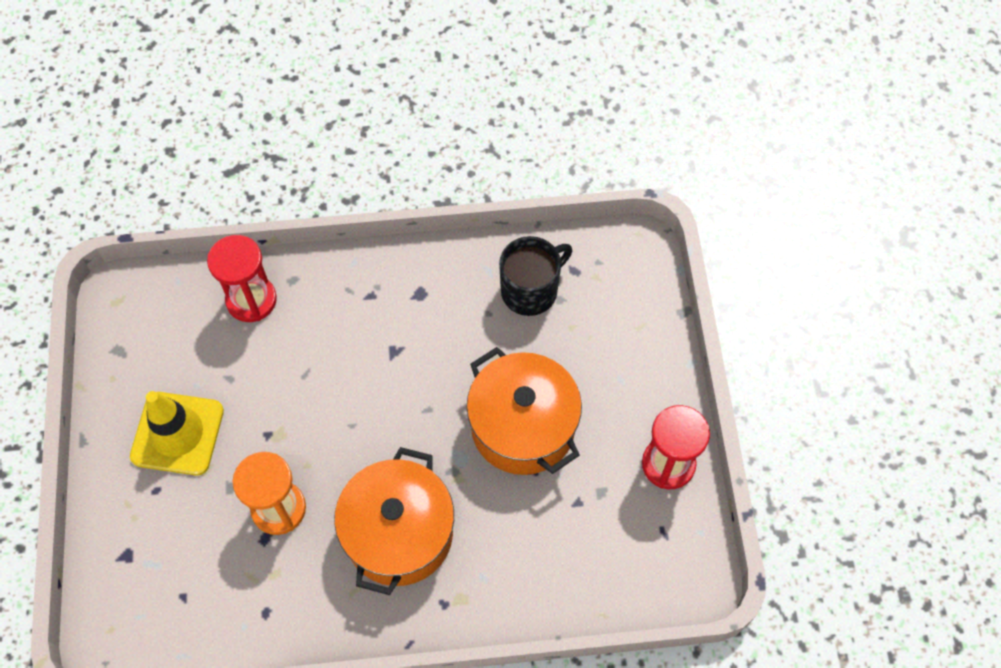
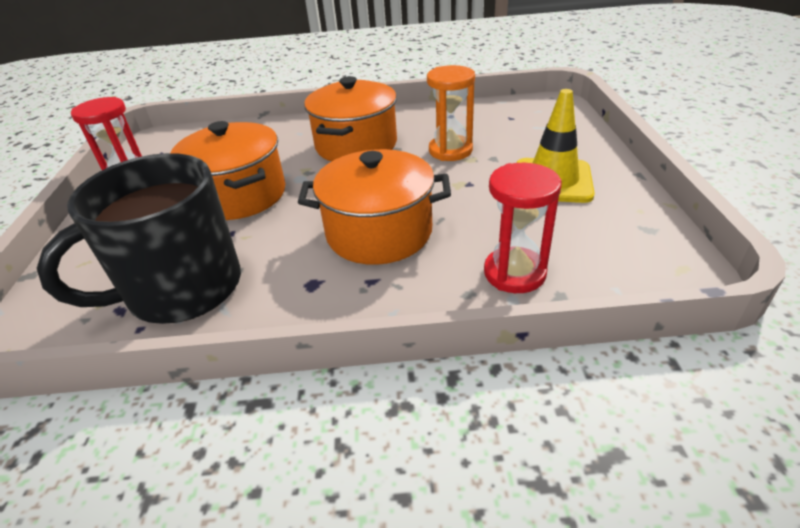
camera: 175 degrees left, 25 degrees down
(365, 356) = (379, 232): none -> orange pot
(531, 290) = (181, 289): black mug -> black mug, size x1.65

